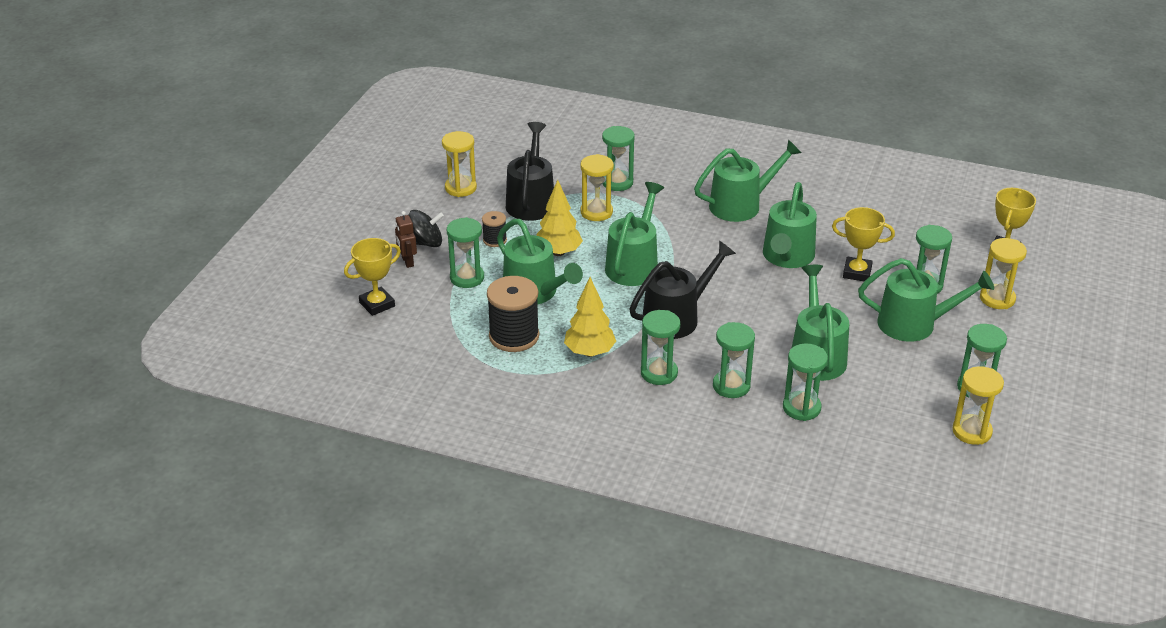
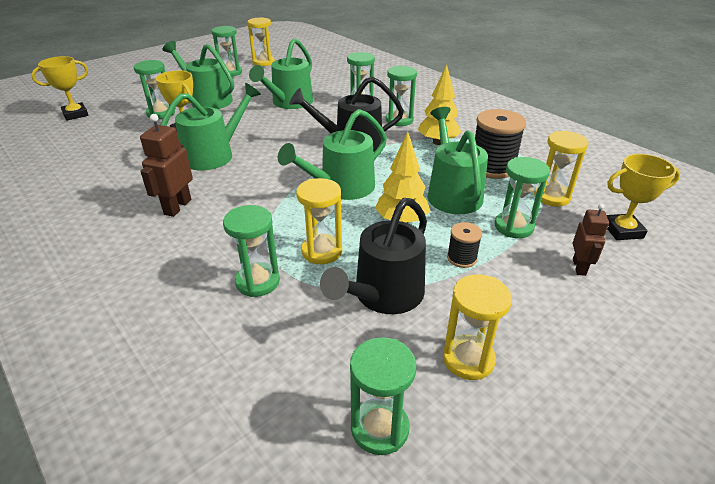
camera: 150 degrees left, 0 degrees up
(426, 243) = (549, 284): black spinning top -> none
(741, 205) = (177, 207): green watering can -> brown robot
(801, 408) = (333, 87): green hourglass -> green hourglass (379, 428)
(997, 299) = (137, 97): yellow hourglass -> yellow hourglass (552, 197)

